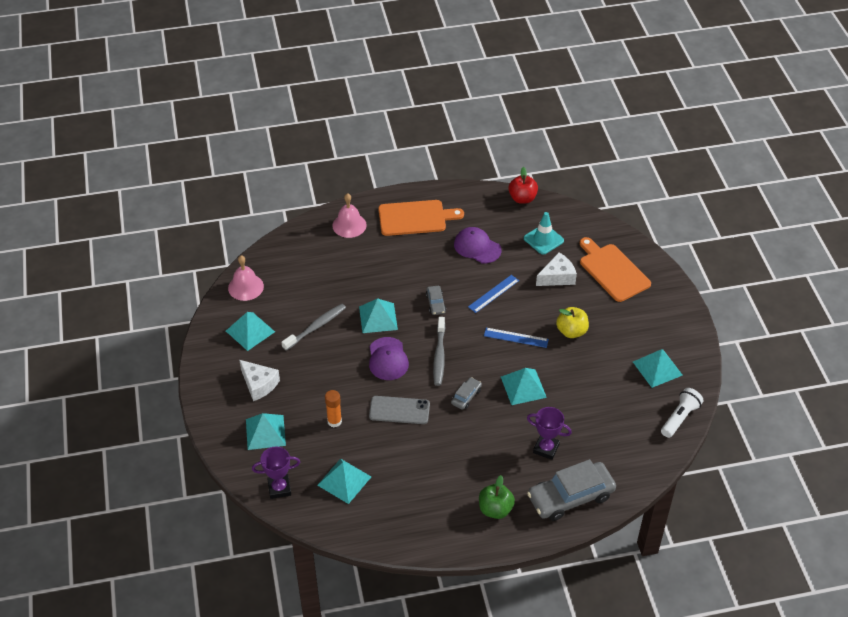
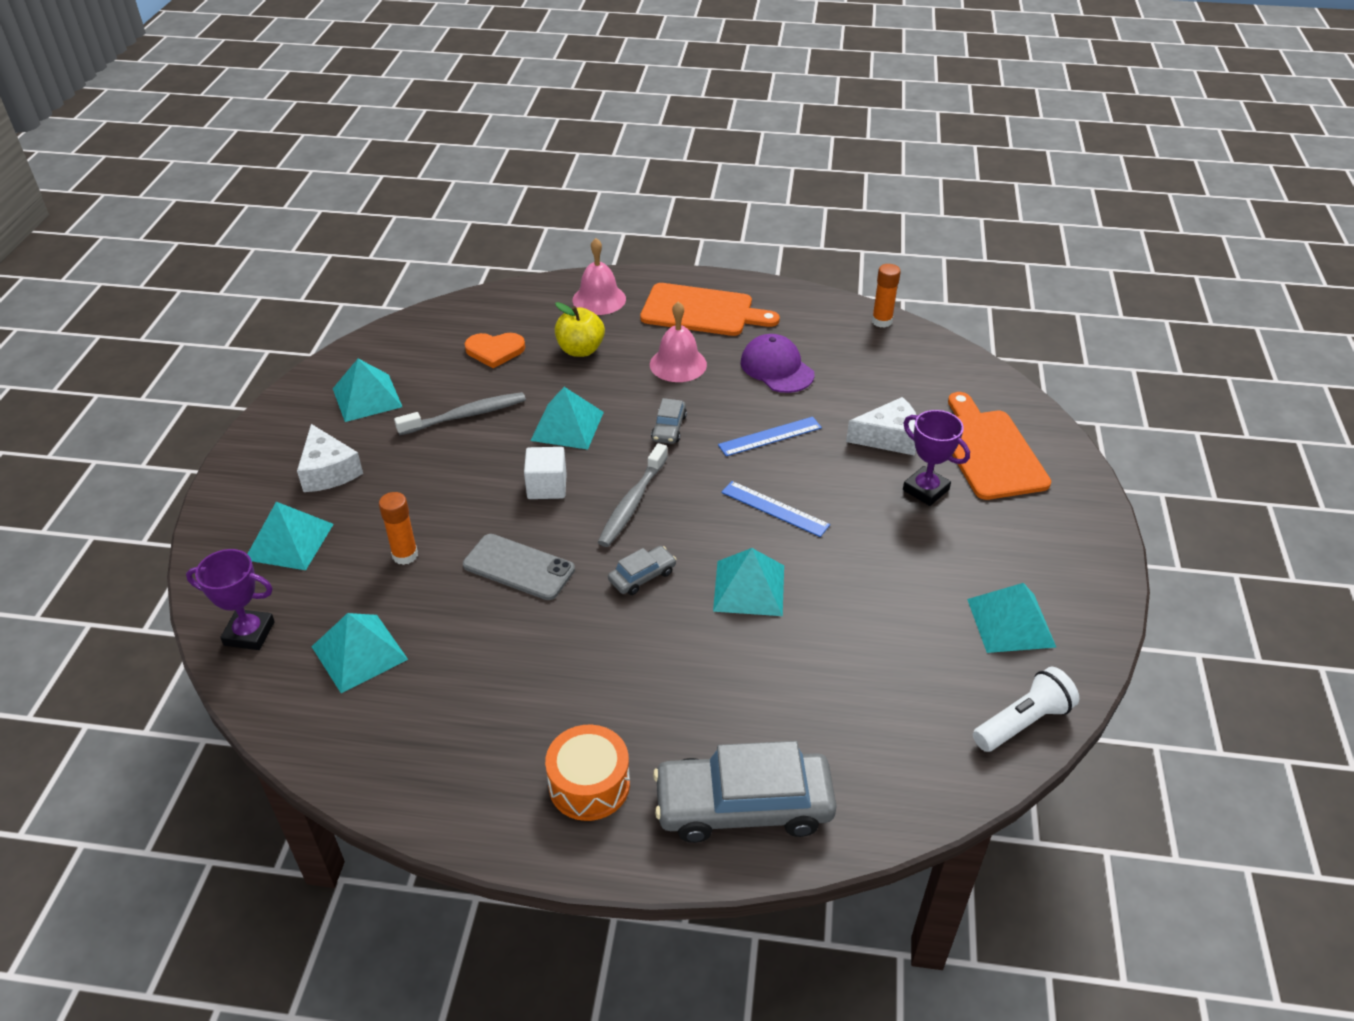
camera: 20 degrees right, 5 degrees down
(245, 287) = (401, 341): pink bell -> pink bell (678, 364)
(307, 278) = (495, 351): none -> orange heart
(388, 359) = (547, 487): purple cap -> white cube
(495, 509) = (589, 784): green apple -> orange drum
(522, 198) = (881, 321): red apple -> orange glue stick
(543, 239) = (890, 381): turquoise traffic cone -> none
(546, 448) = (738, 703): purple trophy -> purple trophy (925, 490)
(571, 331) = (876, 523): yellow apple -> yellow apple (580, 350)

